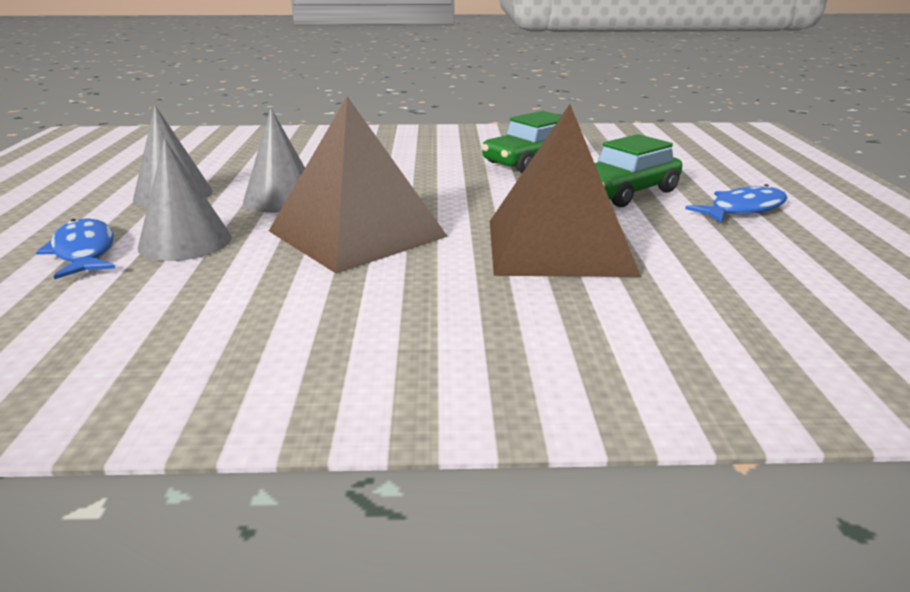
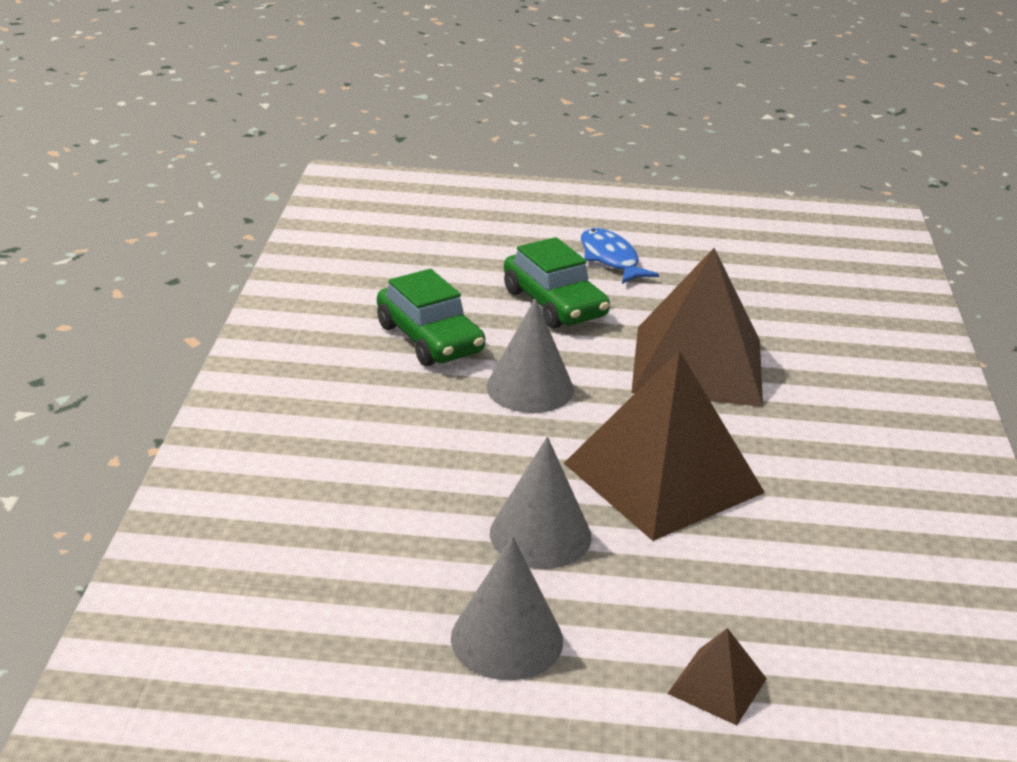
camera: 85 degrees left, 5 degrees up
(84, 252) = (717, 685): blue fish -> brown pyramid
(185, 242) = (686, 603): grey cone -> grey cone (530, 388)

